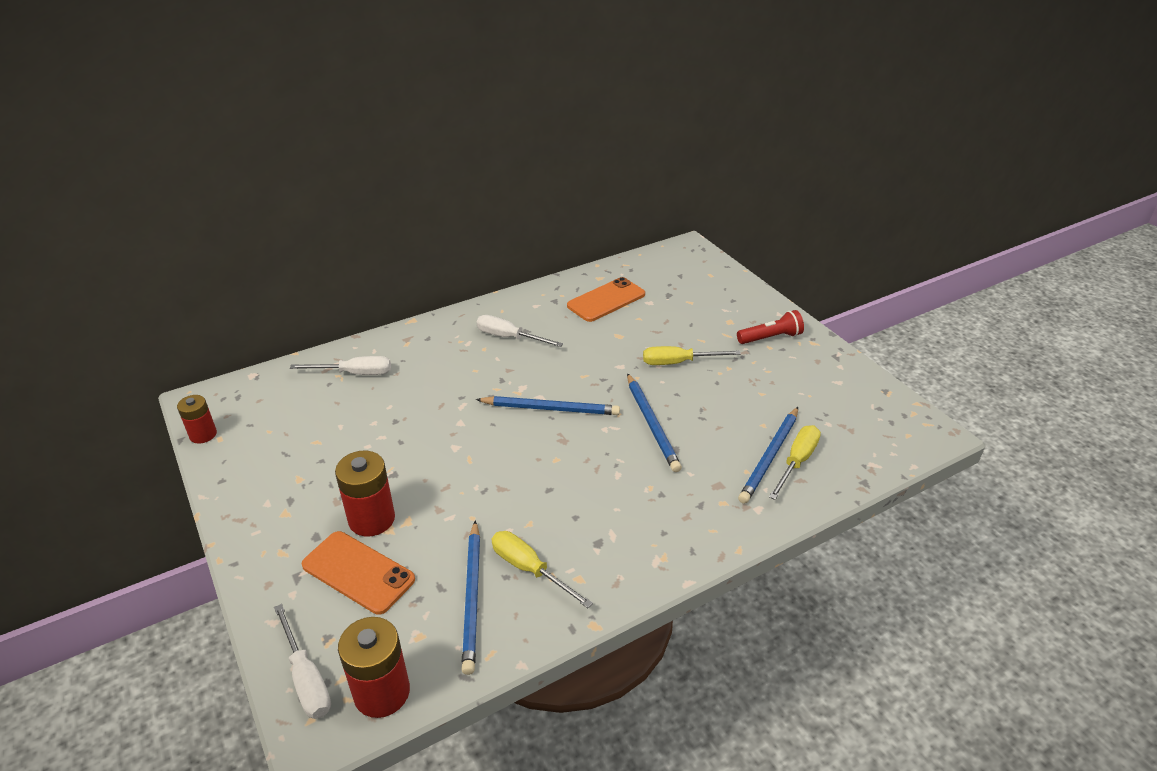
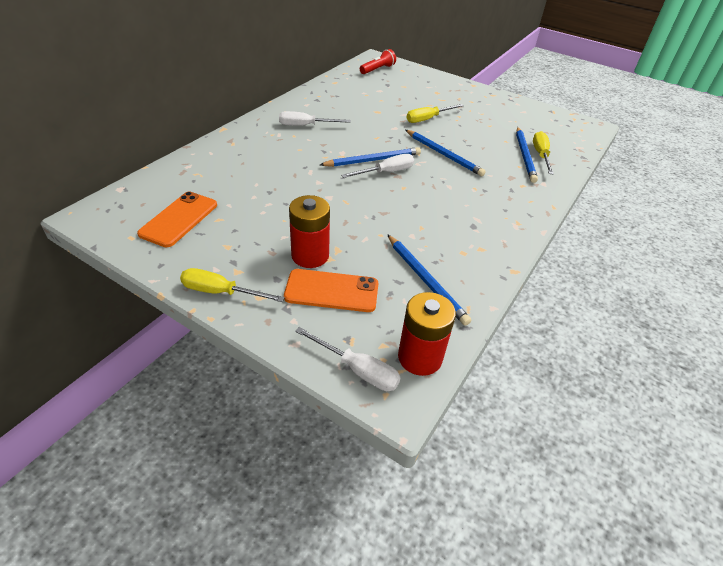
camera: 30 degrees left, 5 degrees up
(203, 434) = (113, 238): red battery -> none
(355, 373) = (209, 169): white screwdriver -> white screwdriver (386, 172)
(529, 569) = (446, 253): yellow screwdriver -> yellow screwdriver (221, 292)
(606, 300) = (351, 94): orange phone -> orange phone (179, 219)
(770, 338) = (467, 96): red flashlight -> red flashlight (377, 69)

